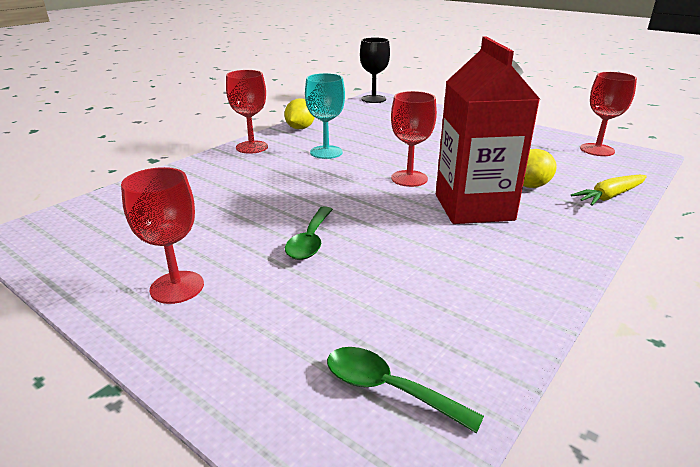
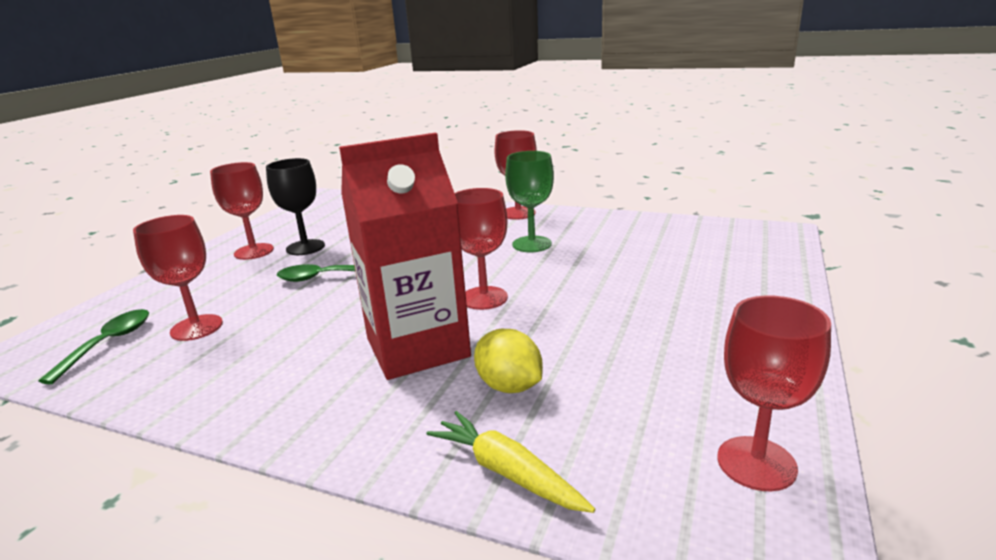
camera: 75 degrees right, 5 degrees down
(300, 128) = (595, 219): yellow lemon -> none
(326, 152) = (532, 244): turquoise goblet -> green goblet
(373, 99) = (766, 231): black goblet -> black goblet (305, 247)
(382, 317) = (196, 327): none -> red goblet

